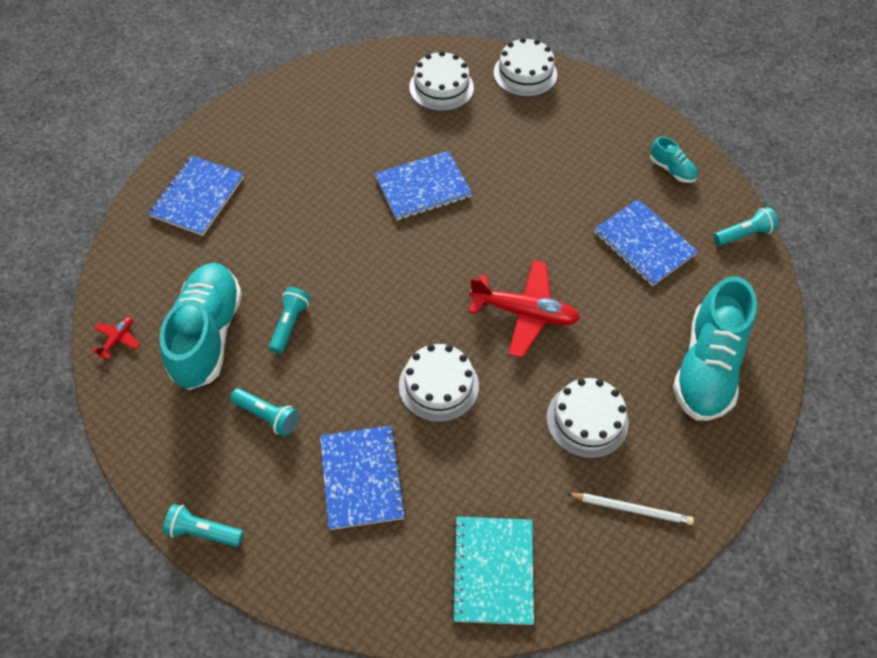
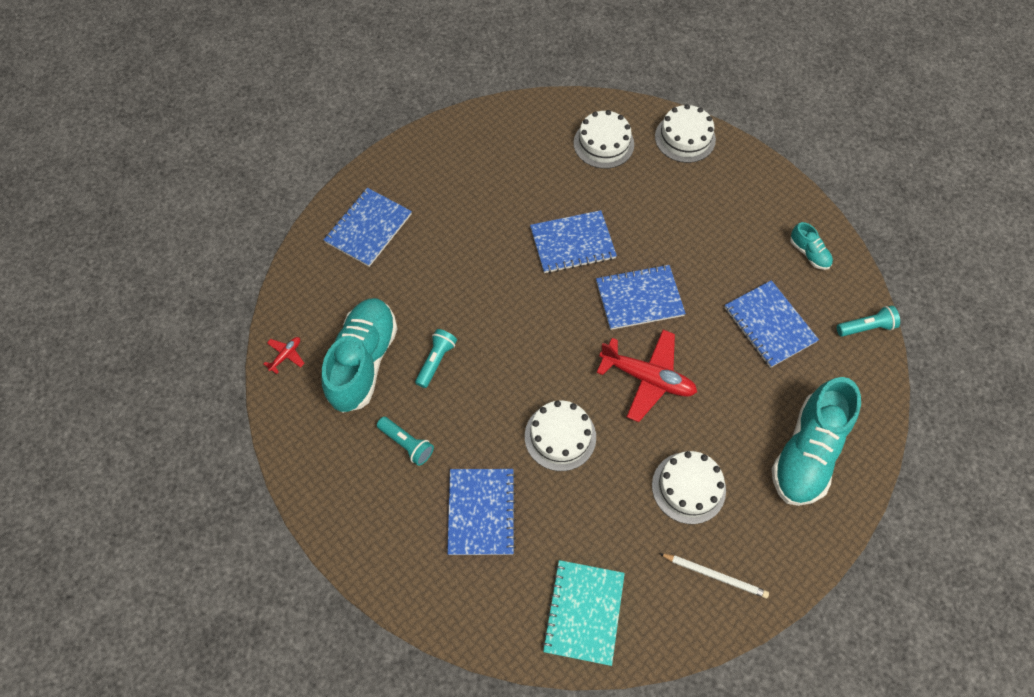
camera: 10 degrees right, 5 degrees up
(203, 531) = (341, 540): turquoise flashlight -> none
(503, 234) = (639, 298): none -> blue notebook

